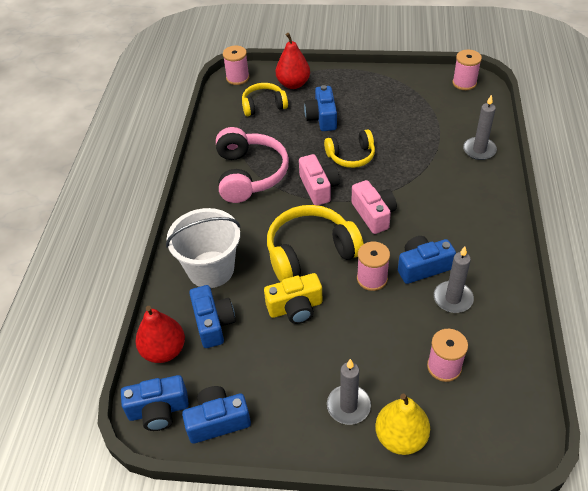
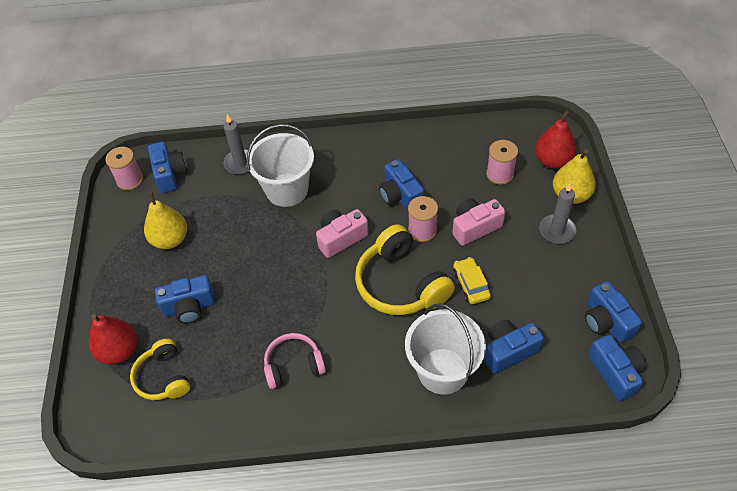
camera: 100 degrees left, 5 degrees up
(164, 350) = (553, 387): red pear -> red pear (552, 161)
(237, 78) = (99, 425): pink spool -> none
(249, 174) = (293, 365): pink headphones -> pink headphones, size x0.61
(295, 308) = (471, 285): yellow camera -> yellow car
(318, 188) = (308, 291): pink camera -> pink camera (475, 227)
(351, 156) = (255, 268): yellow headphones -> none
(393, 107) = (170, 239): none -> yellow pear
(441, 180) = (287, 190): none -> white bucket
(453, 298) = (430, 172): grey candle -> none
(469, 105) = (170, 174): none -> blue camera

